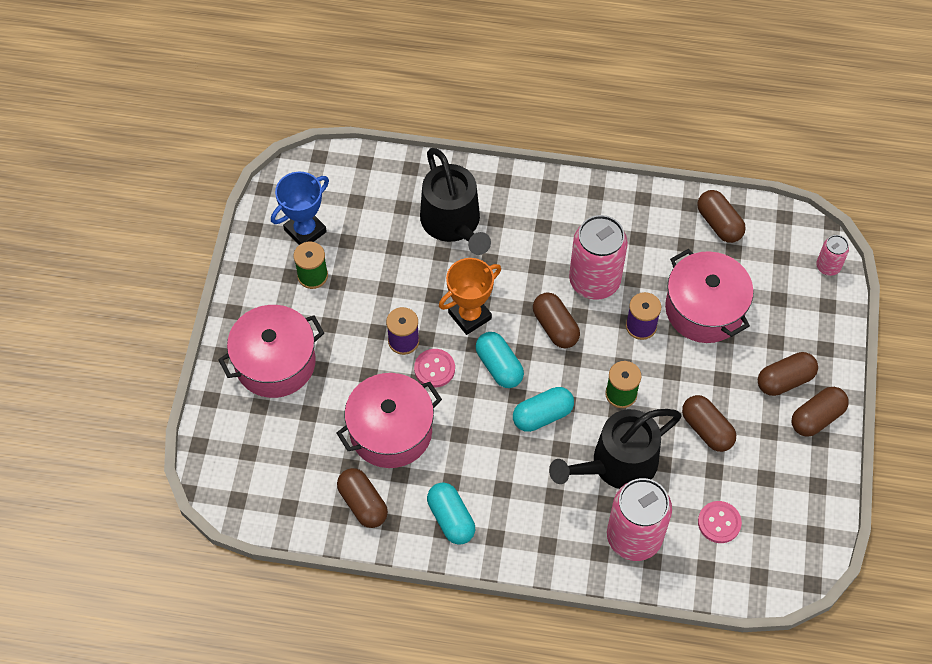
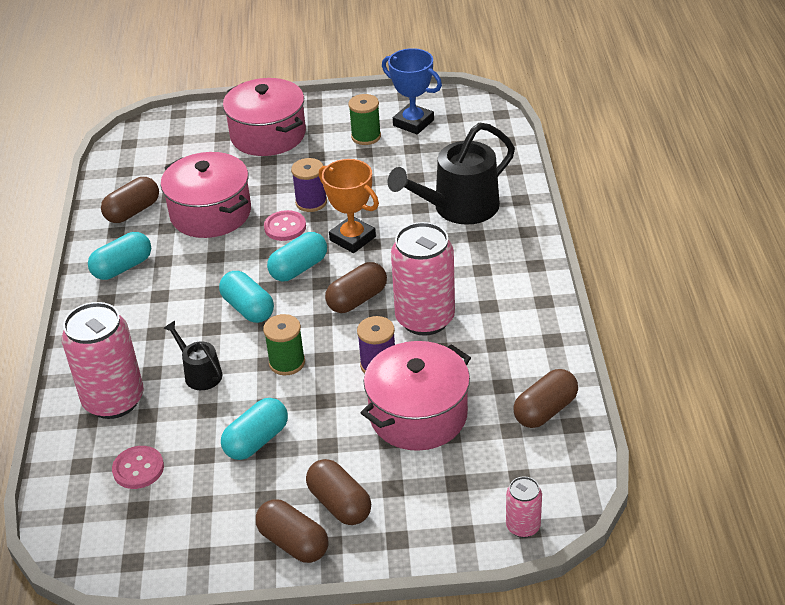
camera: 80 degrees right, 20 degrees down
(617, 464) = (200, 373): black watering can -> black watering can, size x0.51
(707, 429) = (256, 441): brown capsule -> turquoise capsule

